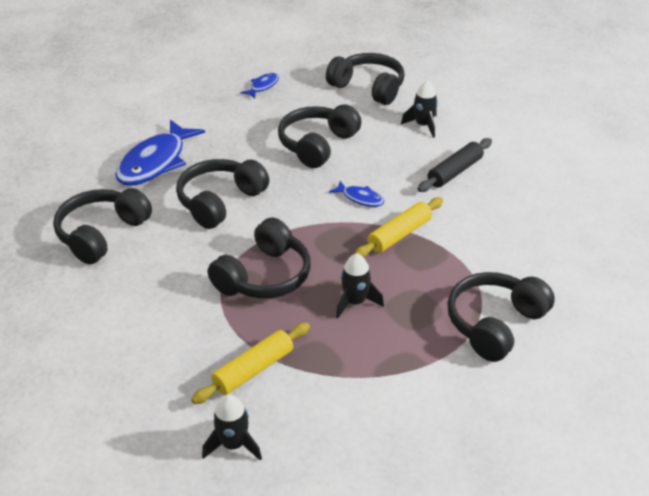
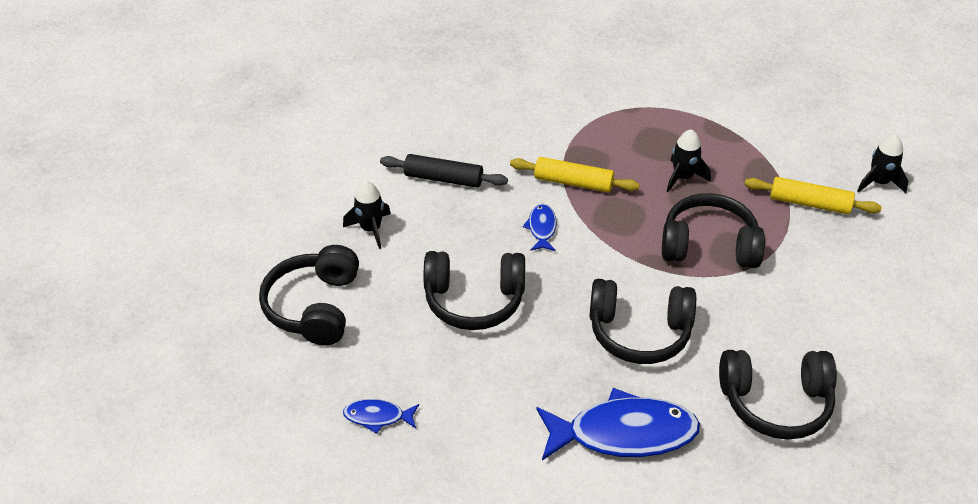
camera: 120 degrees left, 5 degrees up
(495, 324) = (632, 98): black headphones -> none

